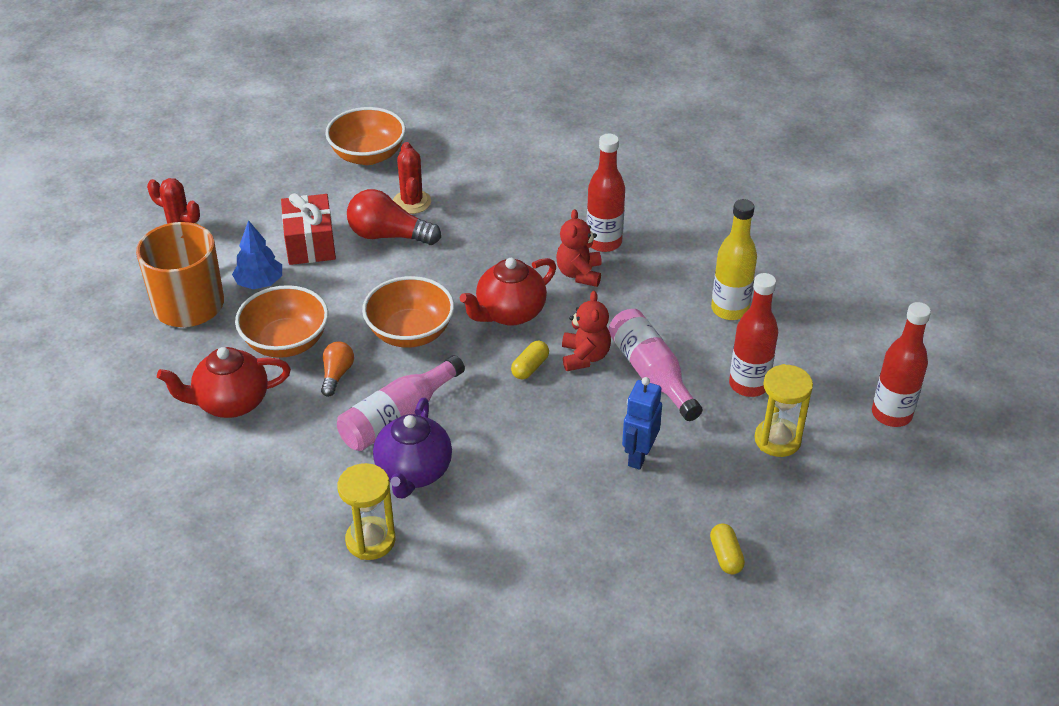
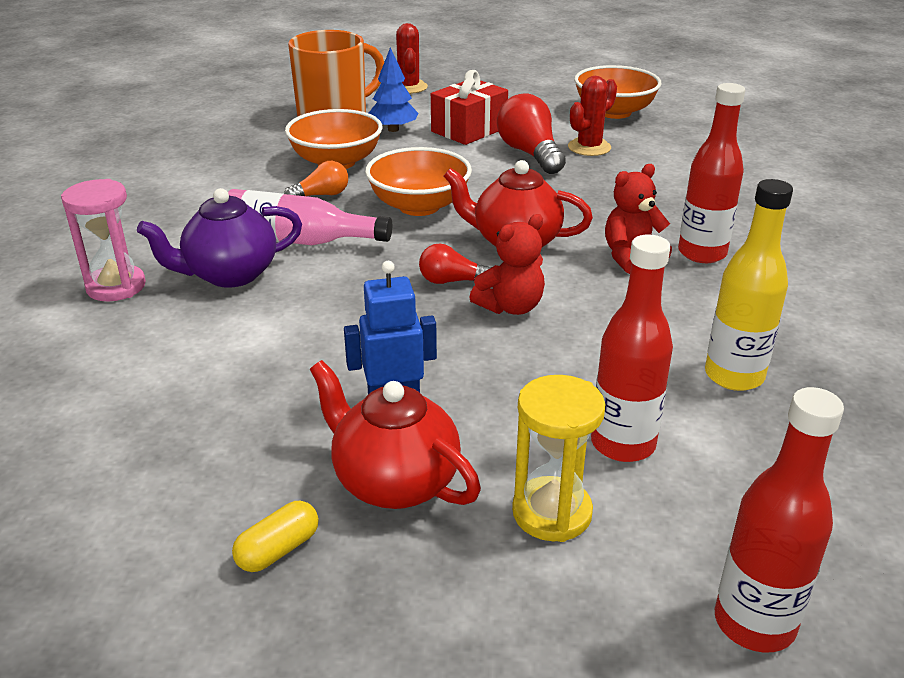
camera: 55 degrees right, 10 degrees down
(231, 403) = (237, 168): red teapot -> red teapot (394, 482)
(370, 540) = (116, 287): yellow hourglass -> pink hourglass
(530, 367) = (452, 281): yellow capsule -> red light bulb
(651, 373) = (542, 360): pink bottle -> none

